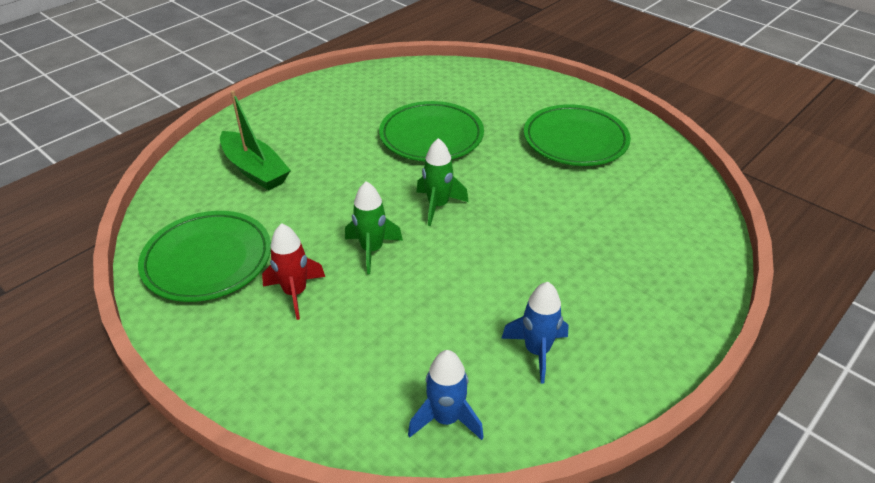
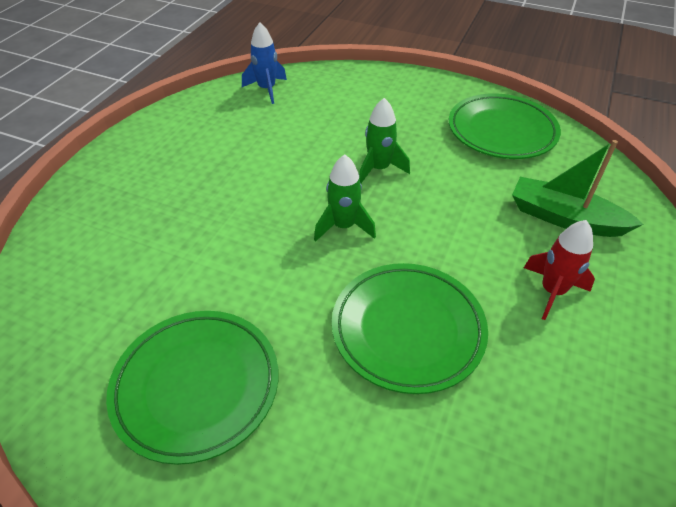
camera: 160 degrees right, 5 degrees up
(295, 293) = (413, 126): red rocket -> red rocket (552, 291)
(537, 351) = (216, 132): blue rocket -> none

